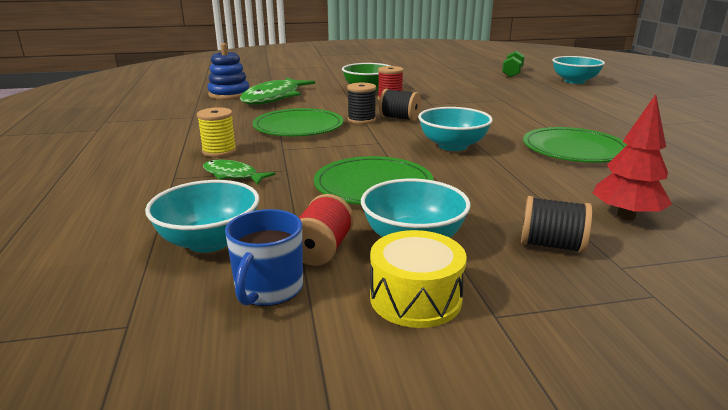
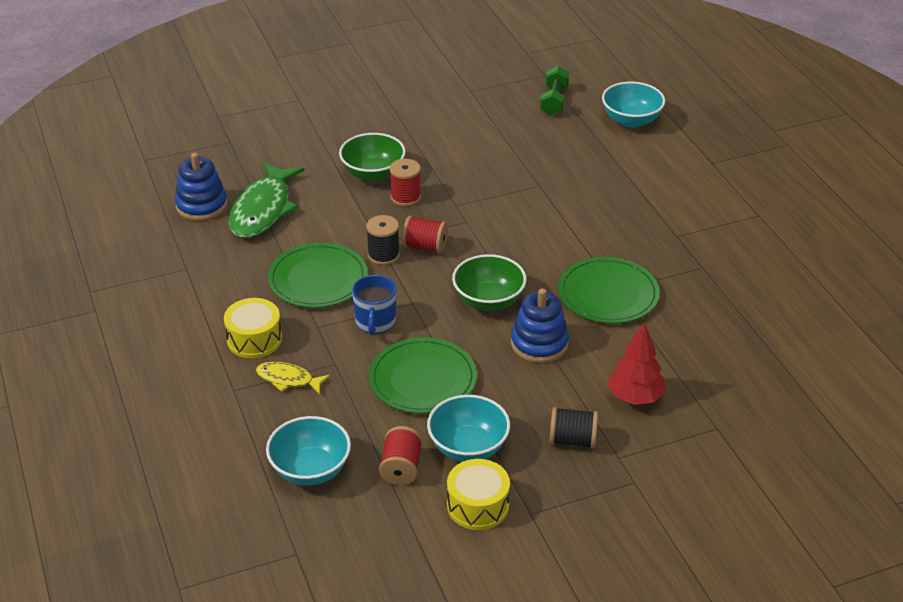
camera: 10 degrees left, 15 degrees up
(219, 151) = (254, 339): yellow spool -> yellow drum
(233, 175) = (288, 379): green fish -> yellow fish
(268, 289) = (376, 511): blue mug -> blue mug (375, 322)
(399, 118) = (425, 246): black spool -> red spool
(452, 146) = (488, 301): turquoise bowl -> green bowl
(504, 172) = (539, 344): none -> blue stacking toy

